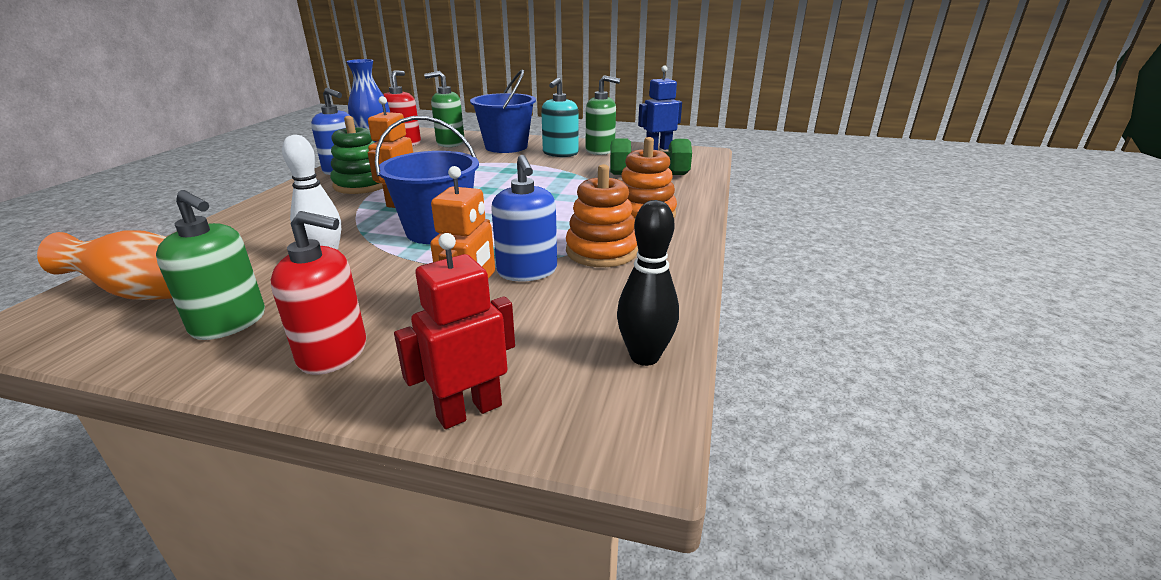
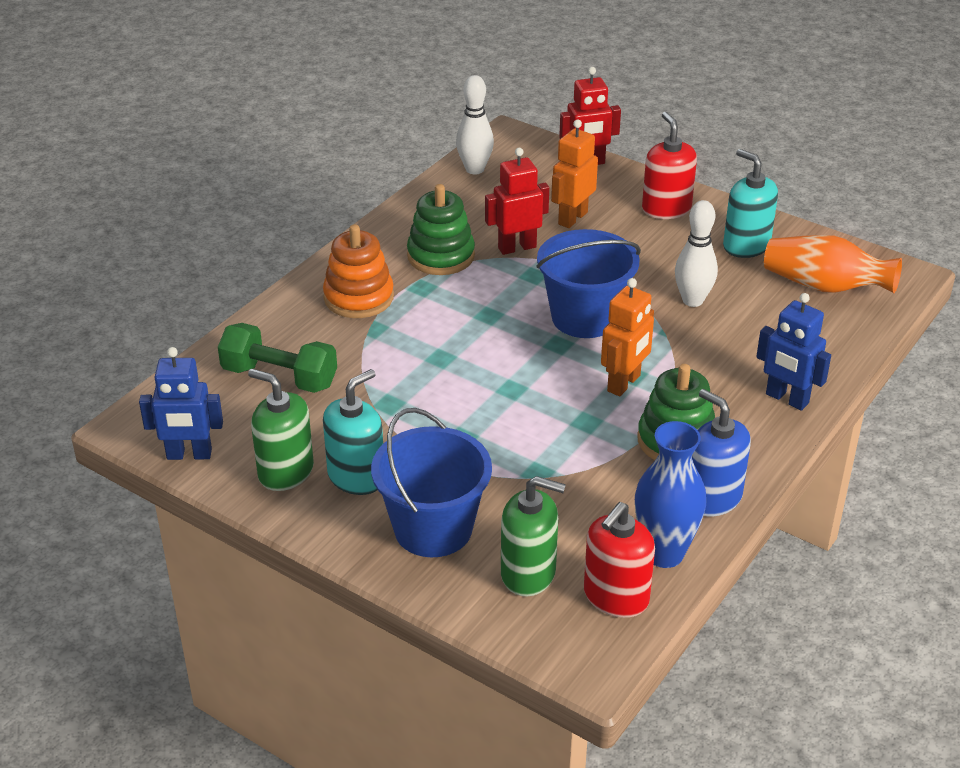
camera: 160 degrees left, 10 degrees up
(229, 323) = (746, 246): green soap dispenser -> turquoise soap dispenser
(263, 211) = (786, 399): none -> blue robot
(333, 353) = (666, 209): red soap dispenser -> red soap dispenser turned 45 degrees clockwise
(527, 271) = (517, 247): blue soap dispenser -> red robot
(601, 251) = (441, 256): orange stacking toy -> green stacking toy
(644, 356) = (474, 169): black bowling pin -> white bowling pin

